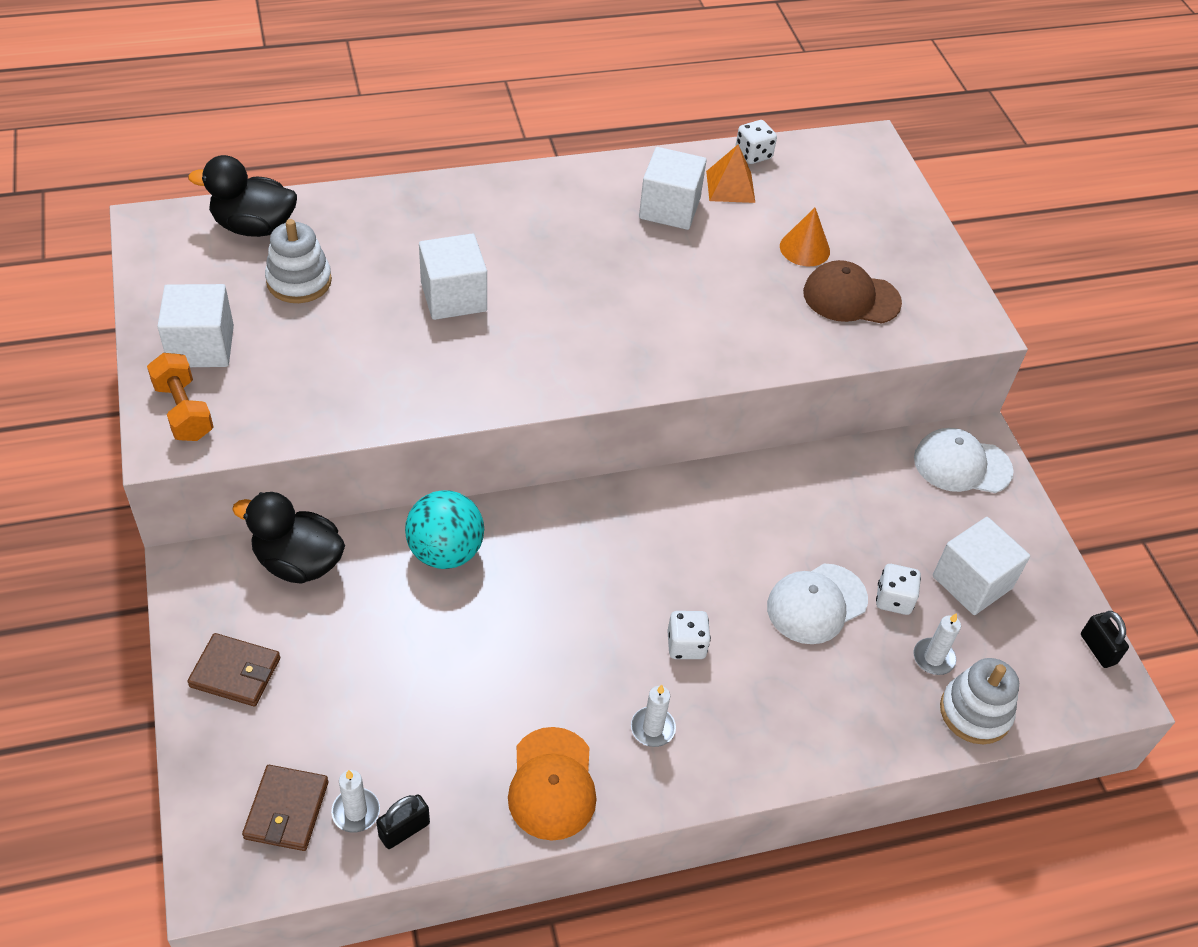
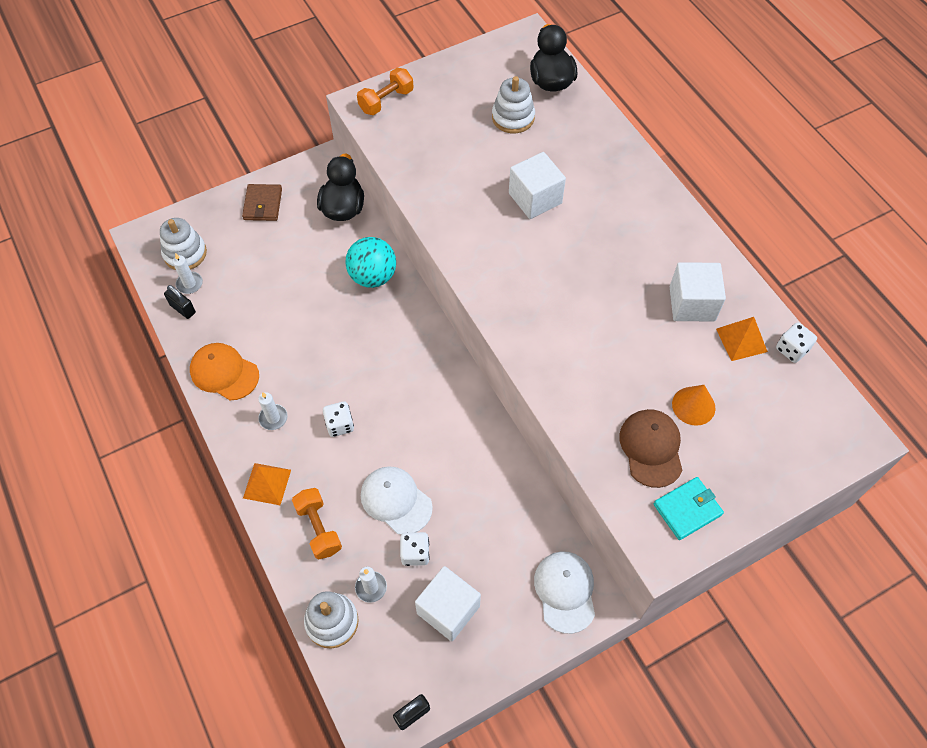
camera: 80 degrees right, 10 degrees up
(201, 346) = (438, 91): white cube -> none
(287, 810) = (185, 253): brown wallet -> white stacking toy
(552, 784) = (224, 372): orange cap -> orange cap turned 45 degrees clockwise
(760, 755) = (267, 484): none -> orange pyramid
(841, 702) = (319, 528): none -> orange dumbbell
(930, 292) = (687, 509): none -> turquoise wallet

